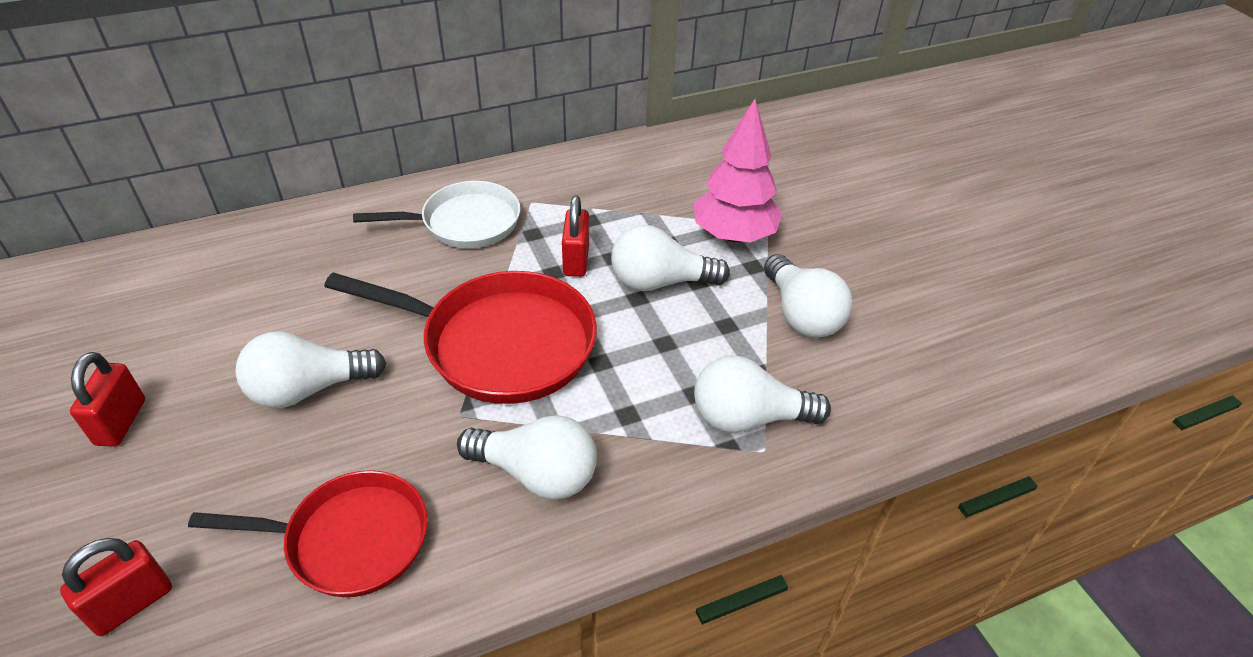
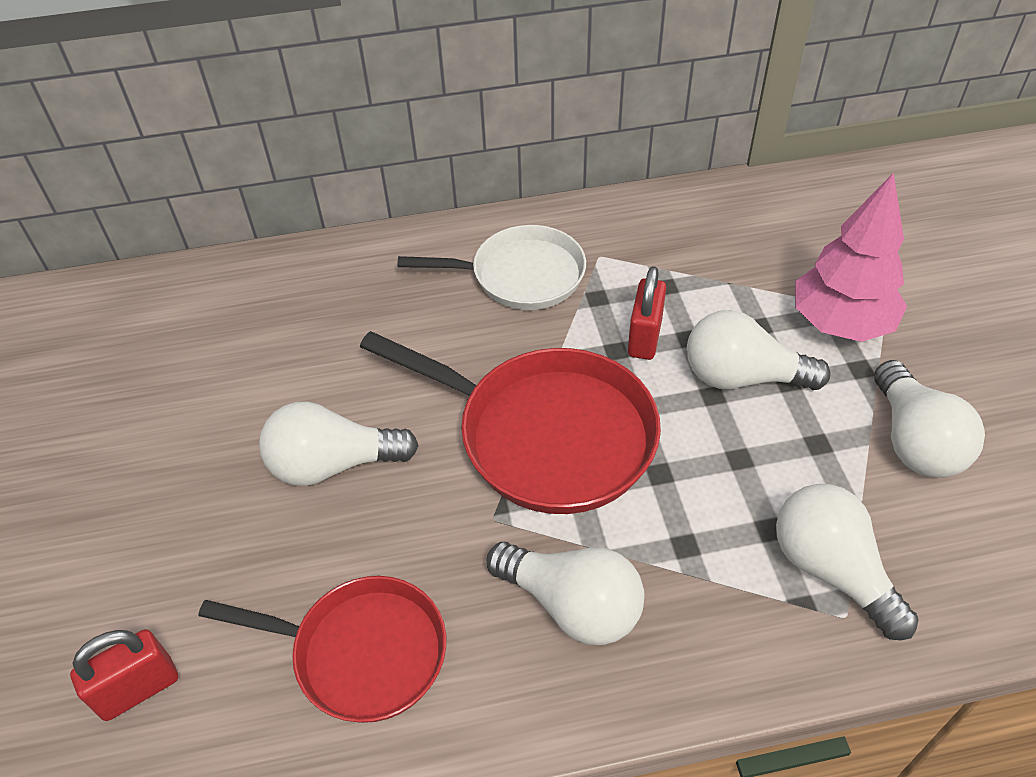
camera: 15 degrees right, 5 degrees up
(121, 422) = (141, 477): red padlock -> none
(748, 417) = (831, 570): white light bulb -> white light bulb turned 45 degrees clockwise

